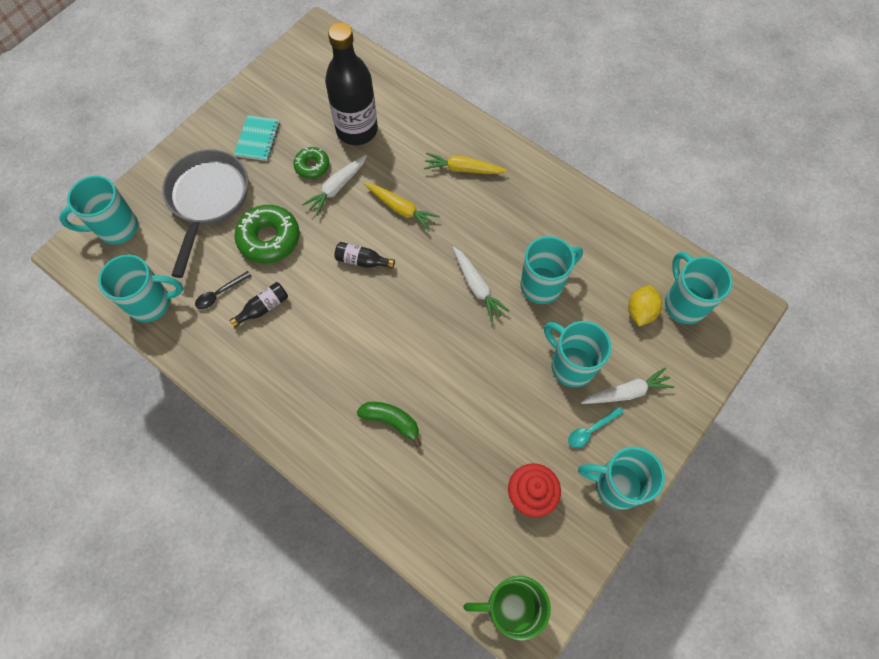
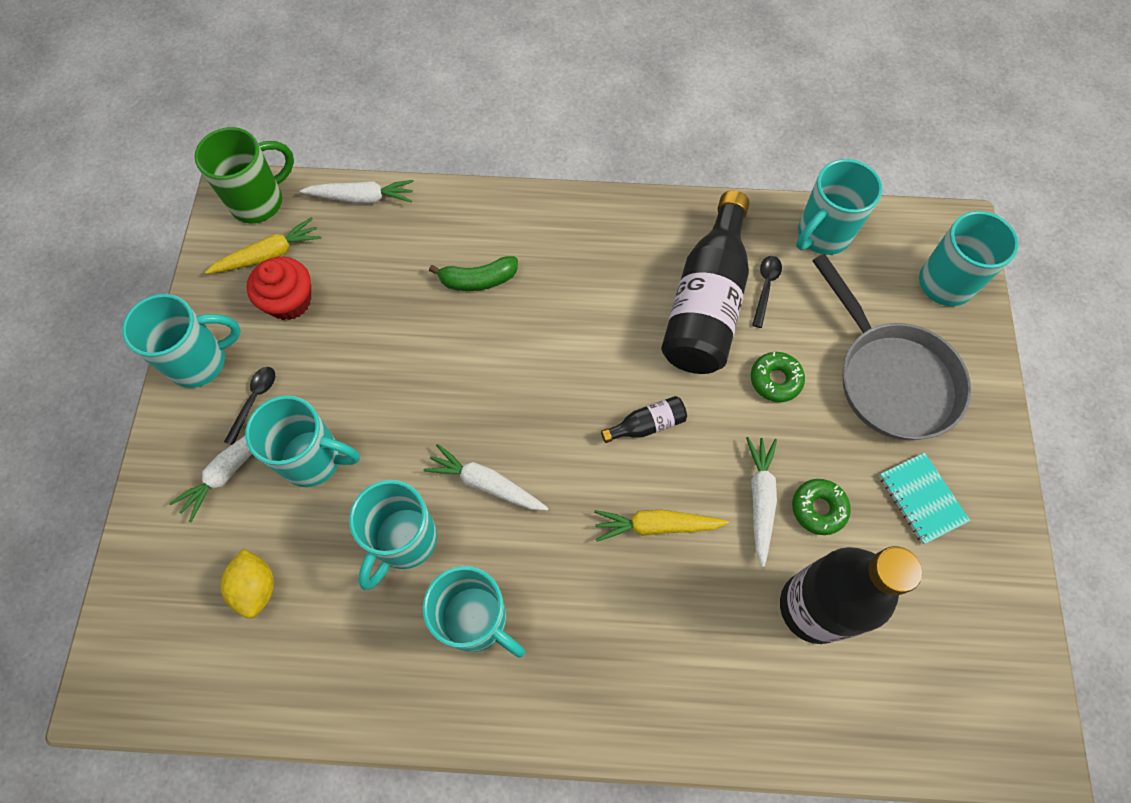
camera: 145 degrees right, 0 degrees up
(263, 307) = (706, 303): black bottle -> black bottle, size x2.39
(269, 238) = (775, 380): green donut -> green donut, size x0.59
(428, 552) = (362, 198): none -> white carrot
(463, 169) = (621, 647): yellow carrot -> yellow carrot (269, 254)
(591, 430) = (254, 401): turquoise spoon -> black spoon
(684, 303) = (200, 639): turquoise mug -> turquoise mug (476, 620)

